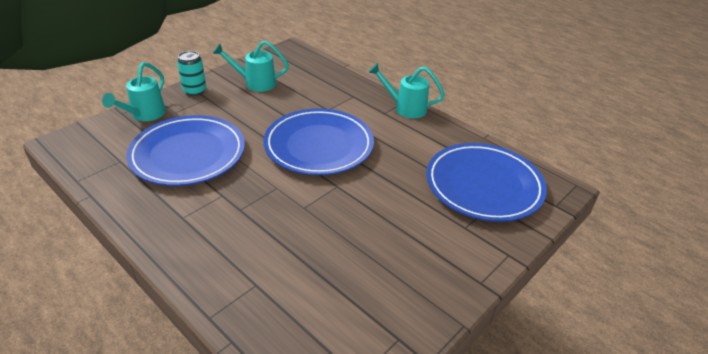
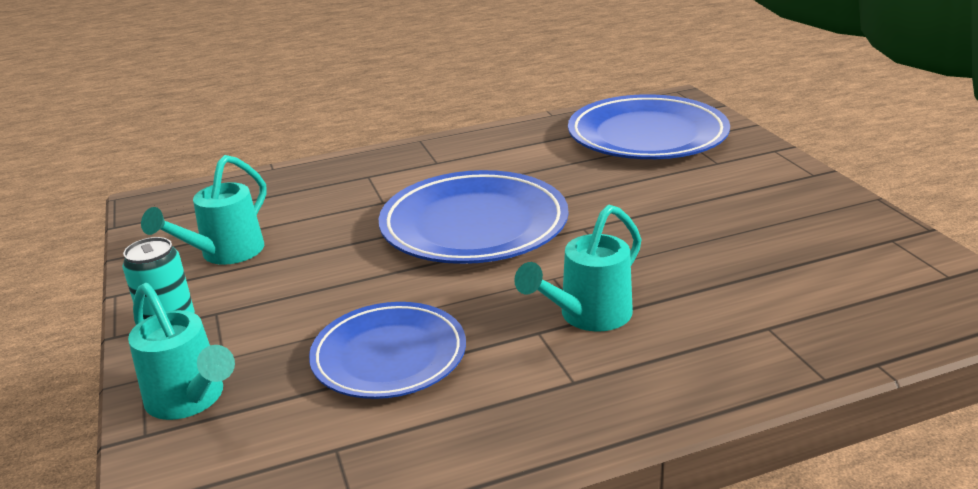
camera: 60 degrees left, 10 degrees down
(188, 154) = (389, 356): blue plate -> blue plate, size x0.66
(405, 108) = (439, 146): turquoise watering can -> turquoise watering can (587, 316)

